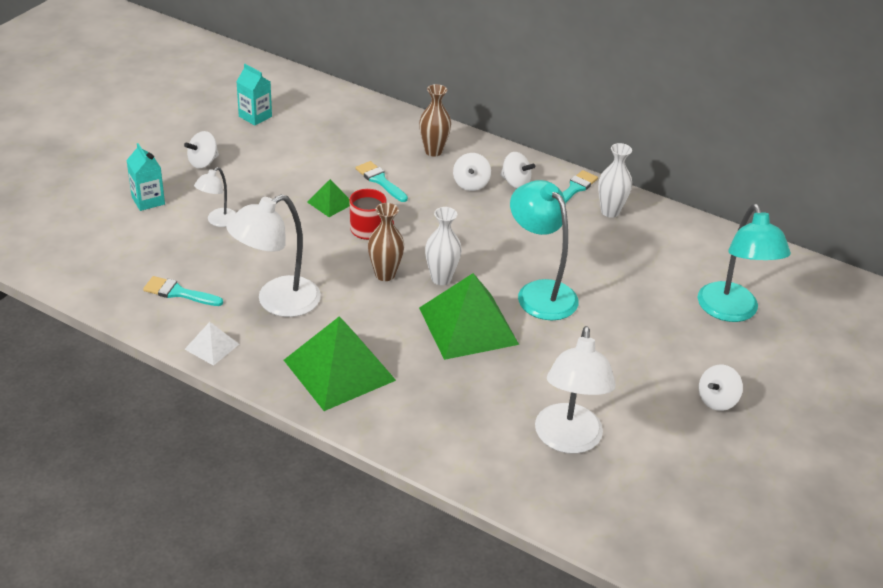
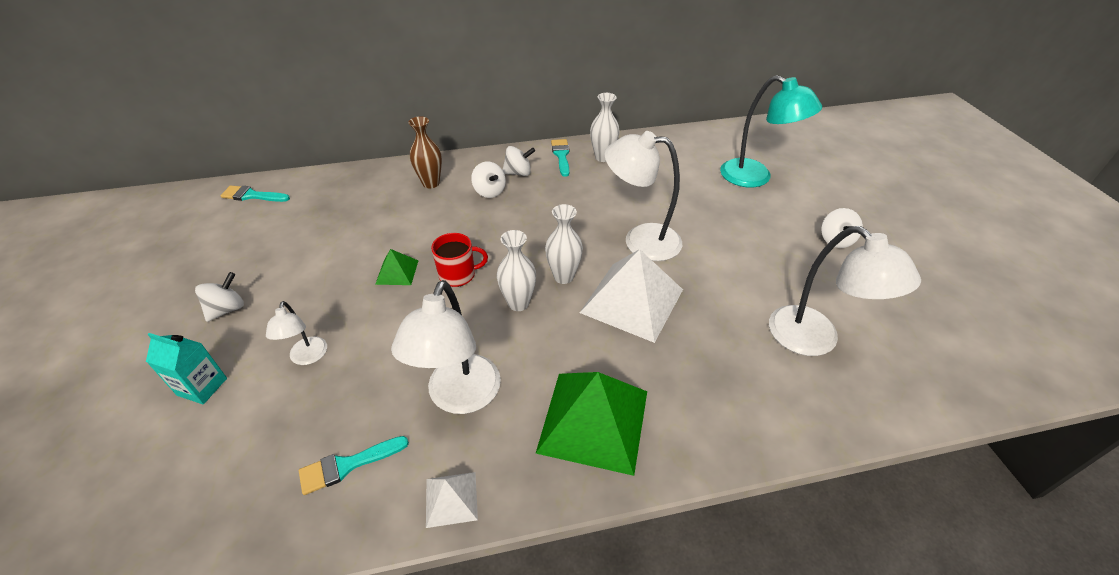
camera: 40 degrees left, 5 degrees up
(203, 162) = (227, 309): white spinning top -> white spinning top turned 150 degrees counterclockwise
(255, 116) = (238, 238): turquoise carton -> none
(380, 180) = (417, 229): turquoise brush -> turquoise brush (252, 195)
(385, 274) = (518, 303): brown vase -> white vase
(468, 326) = (632, 301): green pyramid -> white pyramid
(539, 292) = (640, 240): turquoise lamp -> white lamp

